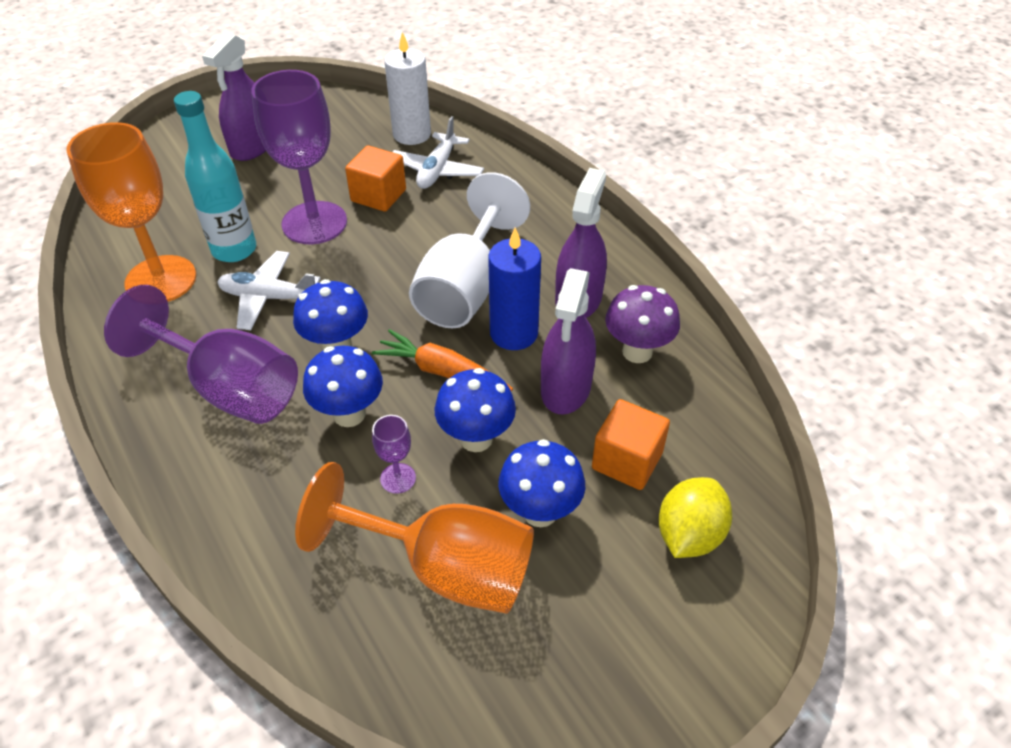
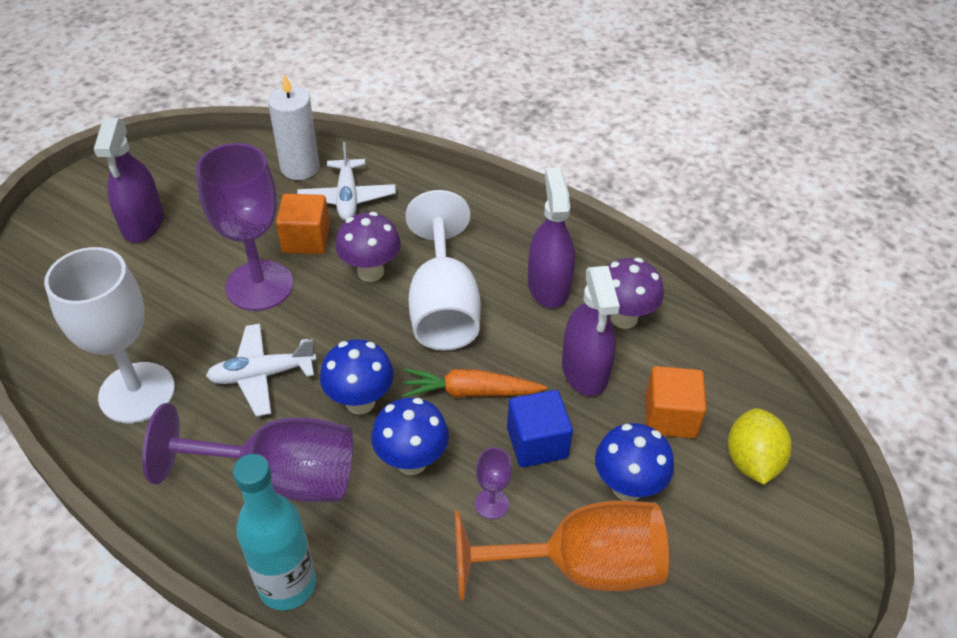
camera: 25 degrees left, 0 degrees up
(161, 280) = (137, 392): orange goblet -> white goblet
(234, 250) = (195, 338): turquoise bottle -> turquoise bottle (287, 584)
(418, 239) = (370, 272): none -> purple mushroom
(476, 438) = (537, 443): blue mushroom -> blue cube
(513, 333) = (511, 335): blue candle -> none

